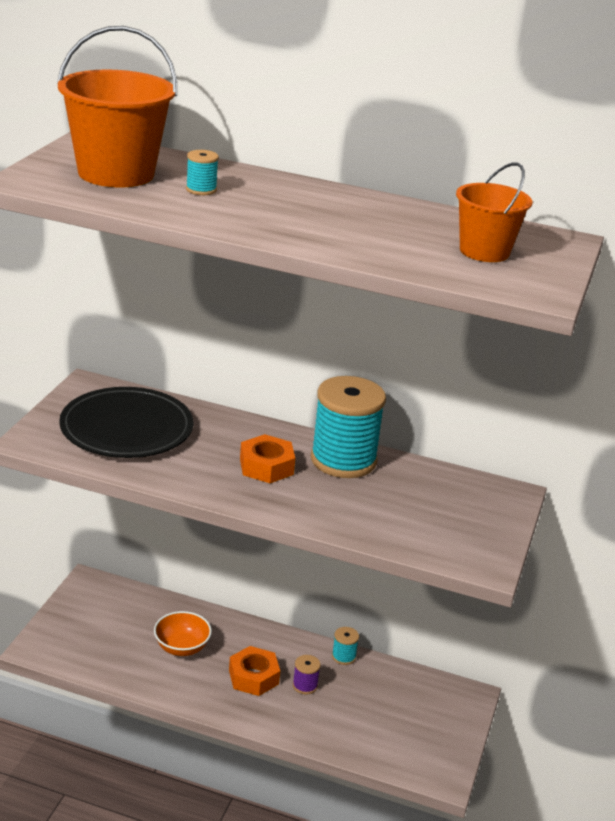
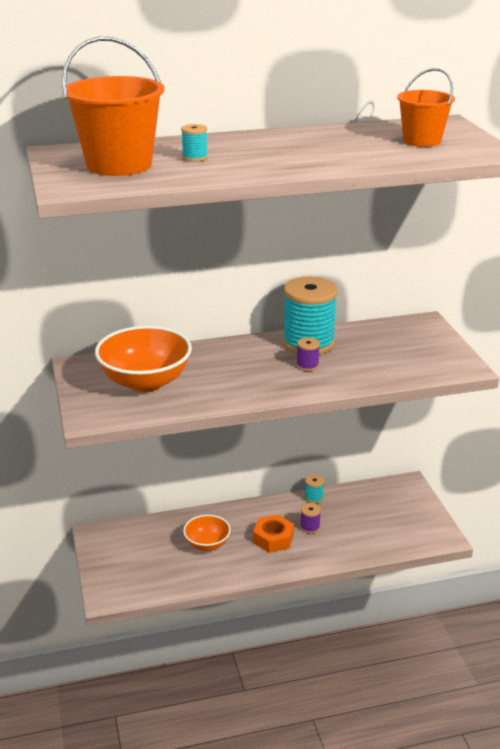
camera: 30 degrees left, 0 degrees up
(126, 428) = (145, 382): black plate -> orange bowl
(266, 466) = (268, 367): orange nut -> none
(309, 483) = (307, 365): none -> purple spool

